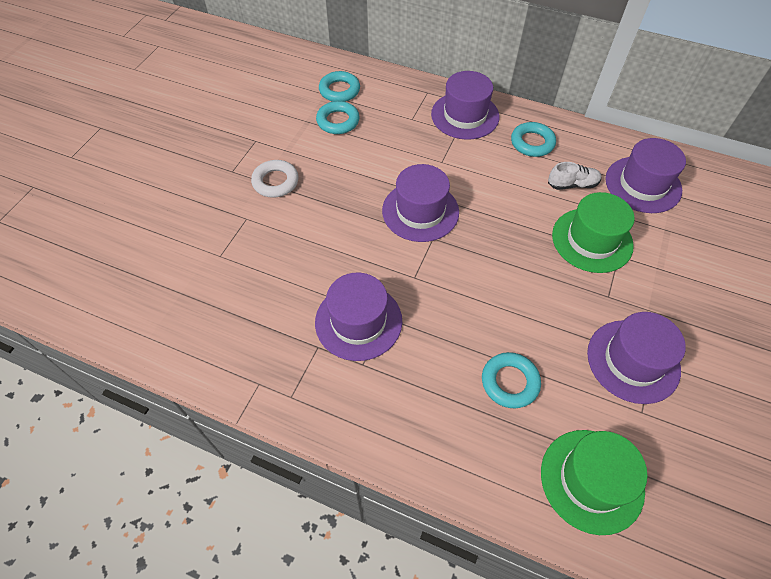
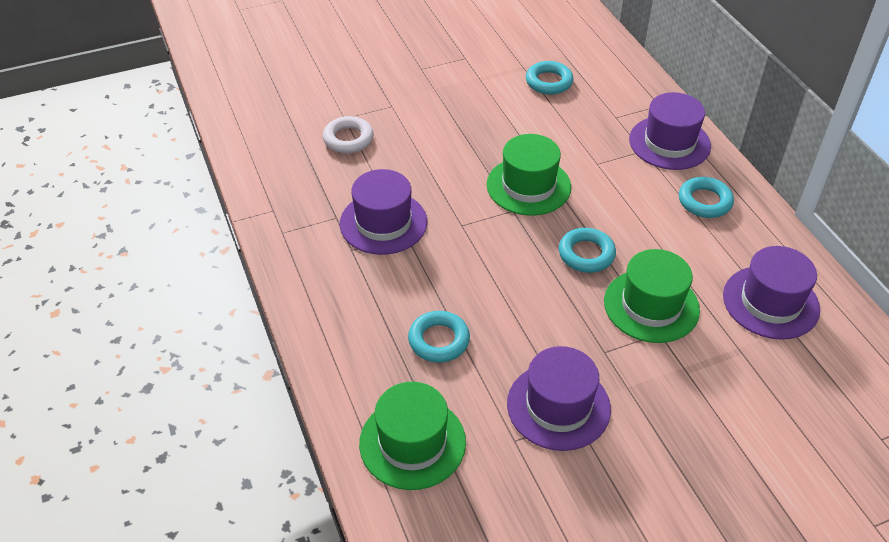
camera: 45 degrees right, 10 degrees down
(275, 182) = (443, 95): white ring -> white ring (348, 139)
(339, 90) = (581, 60): turquoise ring -> turquoise ring (586, 254)
(420, 211) = (528, 186): purple hat -> green hat
(572, 184) = (696, 256): white shoe -> none

